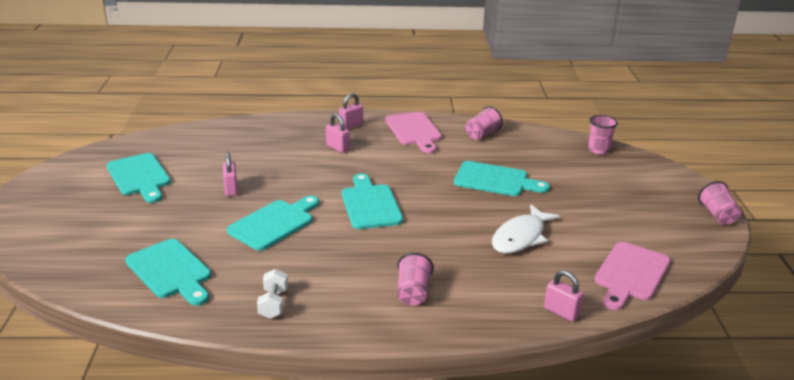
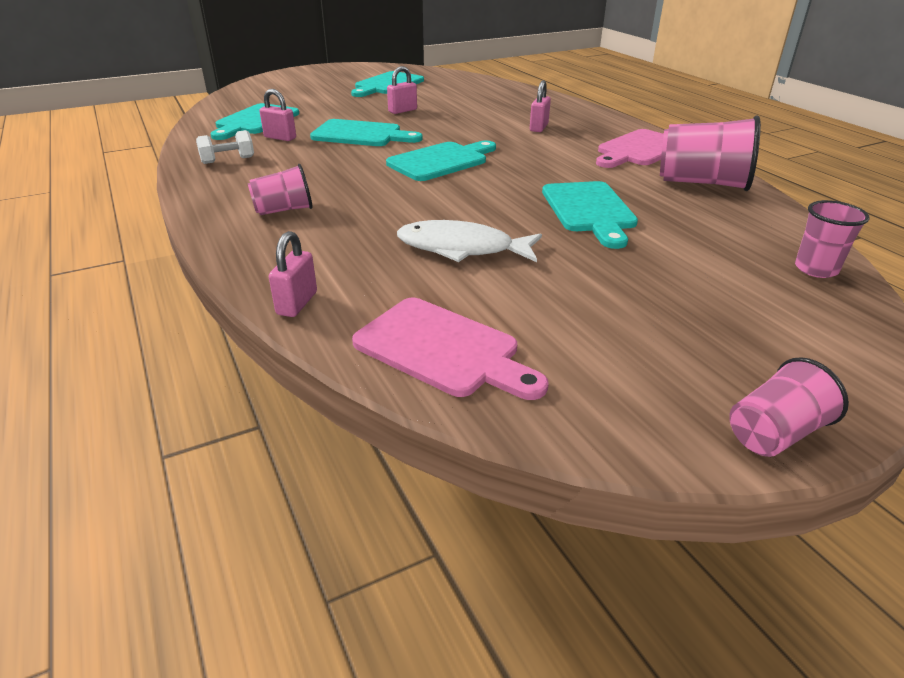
camera: 65 degrees right, 5 degrees up
(351, 126) = (596, 123): pink padlock -> pink padlock (280, 138)
(482, 134) = (702, 183): pink cup -> pink cup, size x1.70
(631, 274) = (443, 349): pink cutting board -> pink cutting board turned 150 degrees counterclockwise

